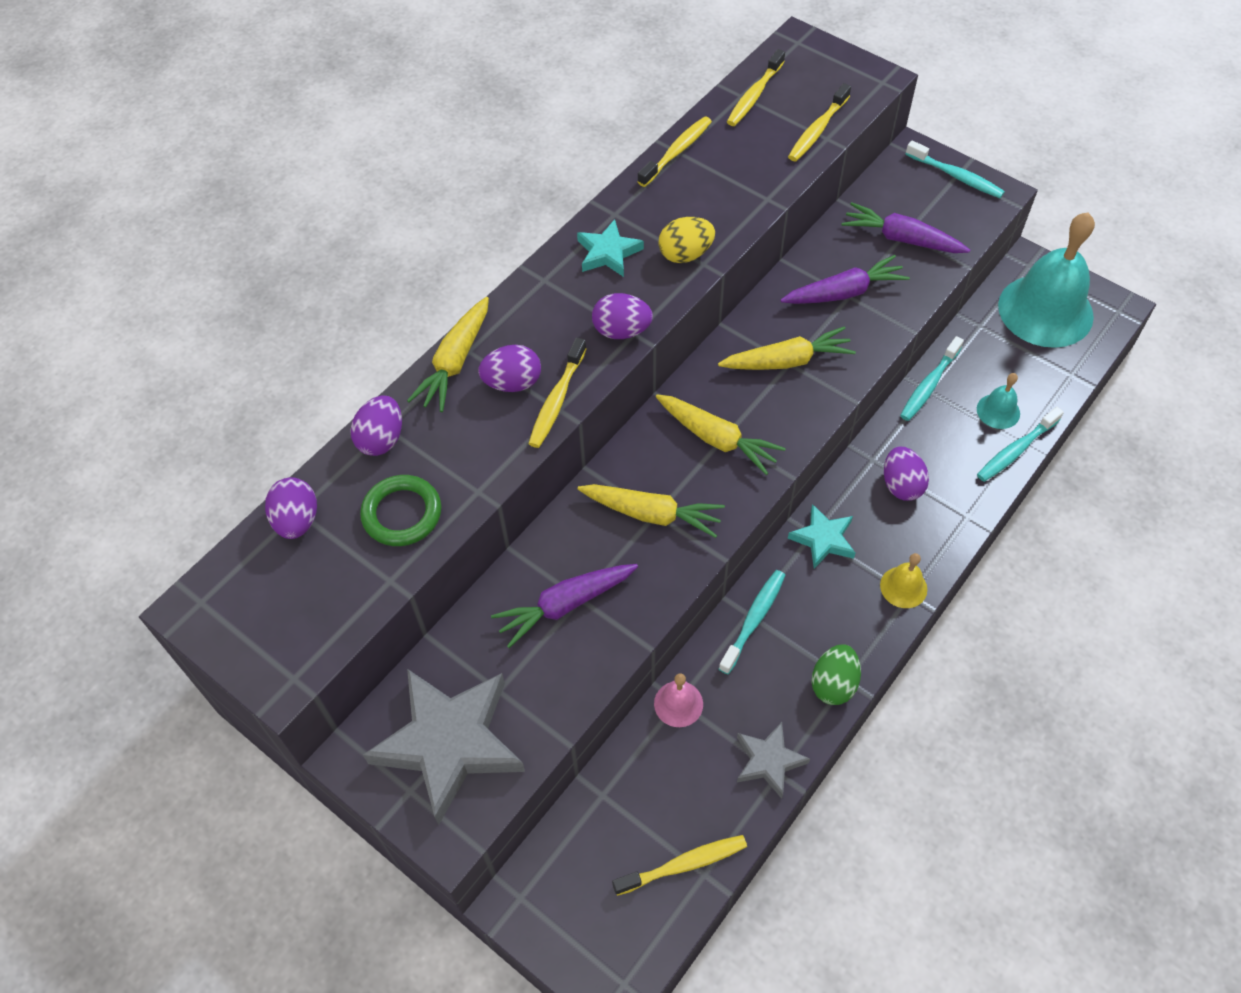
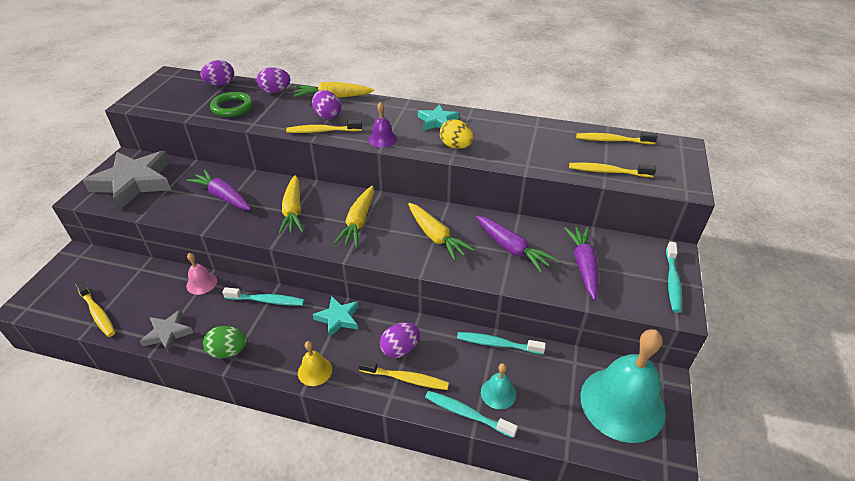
camera: 65 degrees right, 15 degrees down
(621, 331) = (382, 139): purple egg -> purple bell
(677, 152) = (535, 125): yellow toothbrush -> yellow toothbrush (406, 379)

